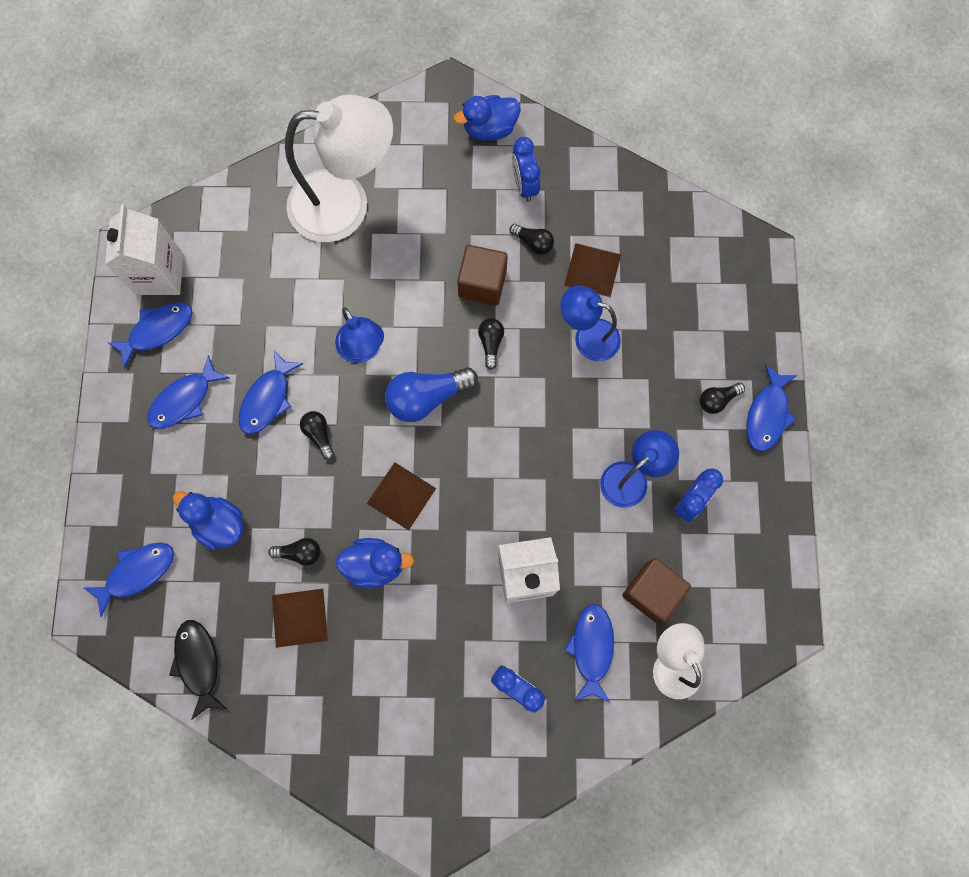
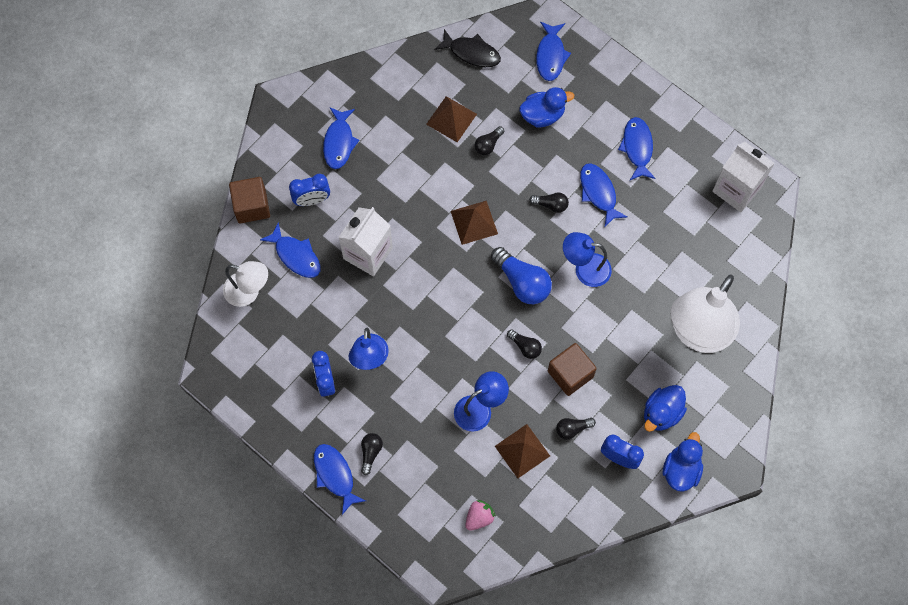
camera: 130 degrees right, 5 degrees down
(158, 331) = (697, 163): blue fish -> blue fish (339, 142)
(375, 565) = (446, 178): blue duck -> blue duck (661, 413)
(427, 397) = (522, 282): blue light bulb -> blue light bulb turned 120 degrees clockwise
(651, 592) = (295, 314): brown cube -> brown cube (252, 206)
(685, 259) = (479, 517): none -> pink strawberry

